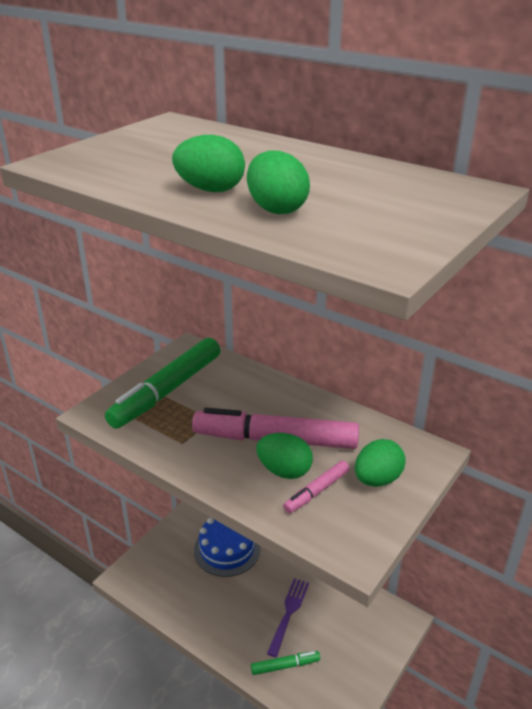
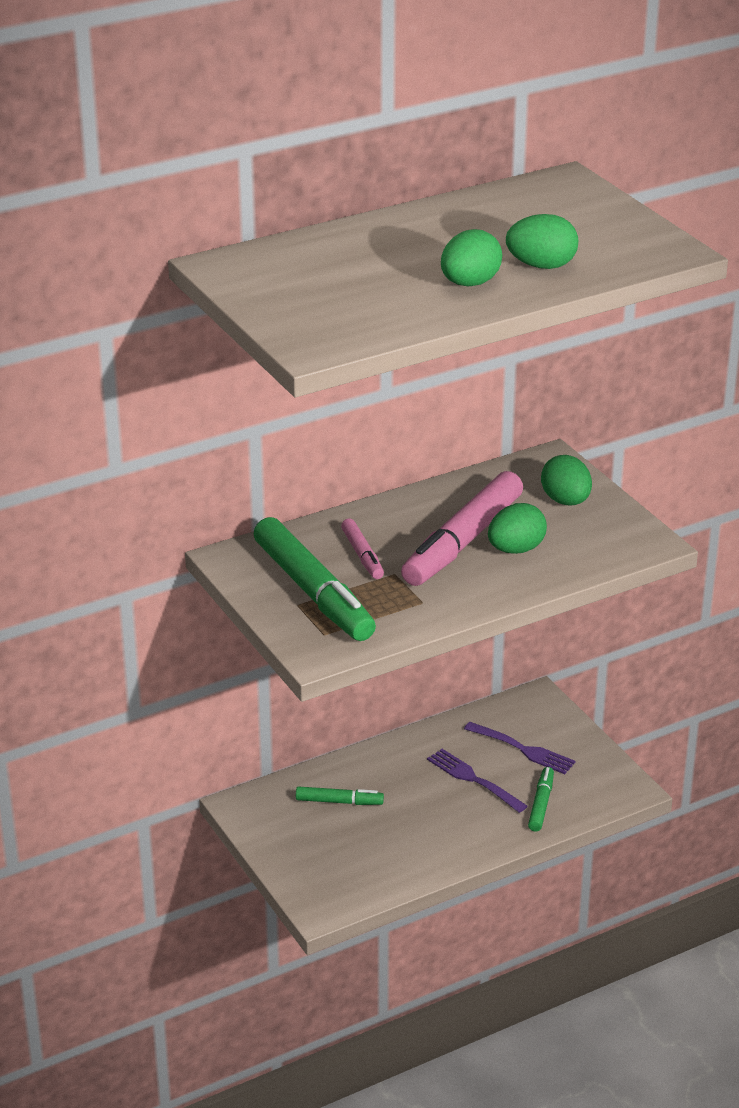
camera: 65 degrees left, 0 degrees up
(227, 549) = (339, 802): blue cake -> green marker
(317, 491) = (558, 539): pink marker -> pink marker (362, 555)
(339, 631) = (523, 749): none -> purple fork

